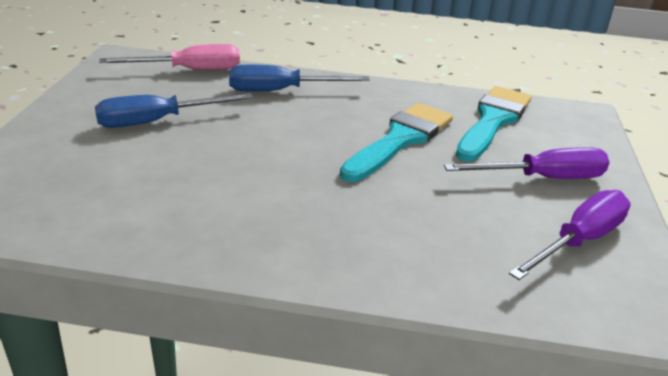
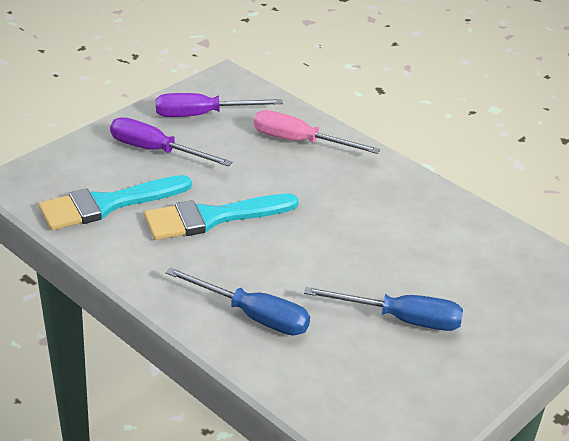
camera: 145 degrees left, 5 degrees up
(189, 70) = (323, 391): pink screwdriver -> pink screwdriver (300, 141)

